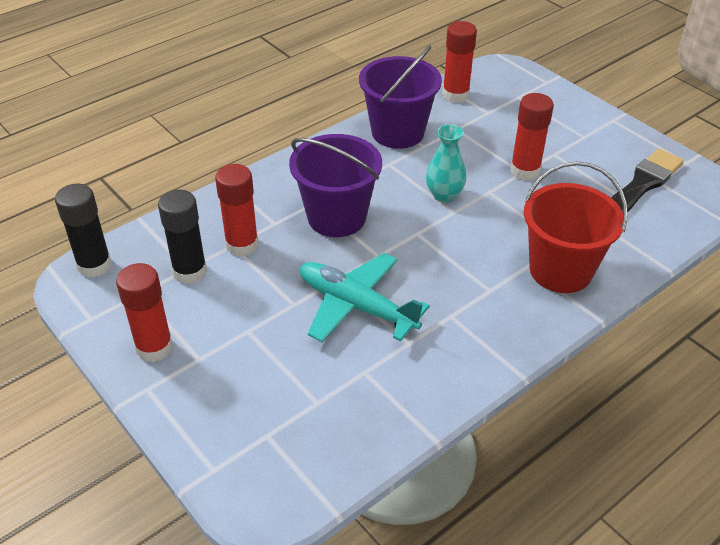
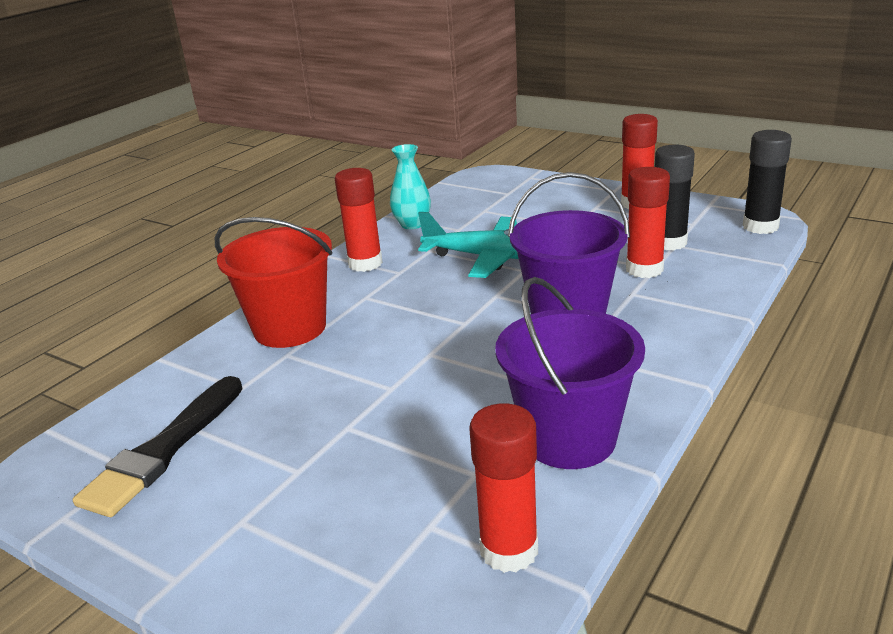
camera: 165 degrees right, 15 degrees down
(444, 195) = (450, 368): turquoise vase -> turquoise vase (412, 224)
(525, 171) = (343, 429): red glue stick -> red glue stick (365, 263)

